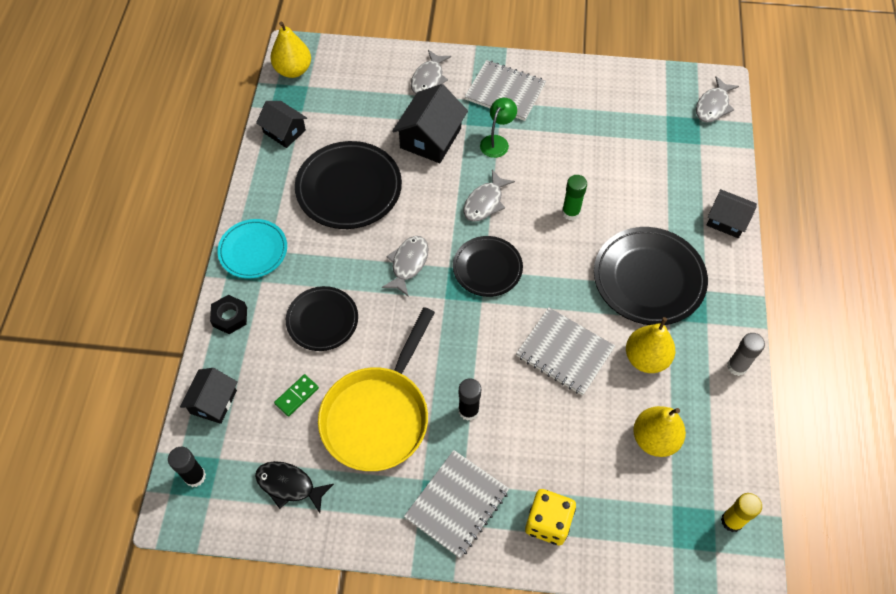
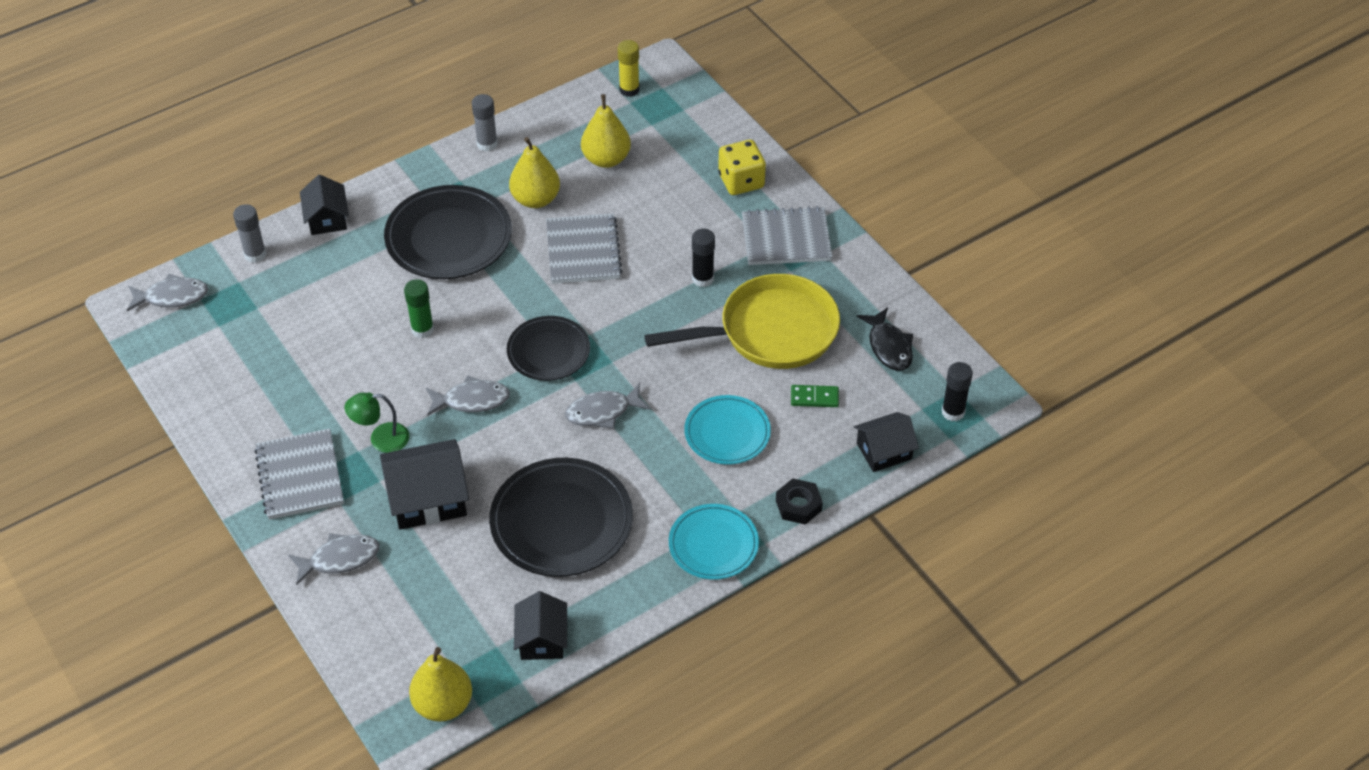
camera: 130 degrees left, 10 degrees down
(322, 320) = (727, 433): black plate -> turquoise plate
(720, 164) = (255, 254): none -> grey glue stick

